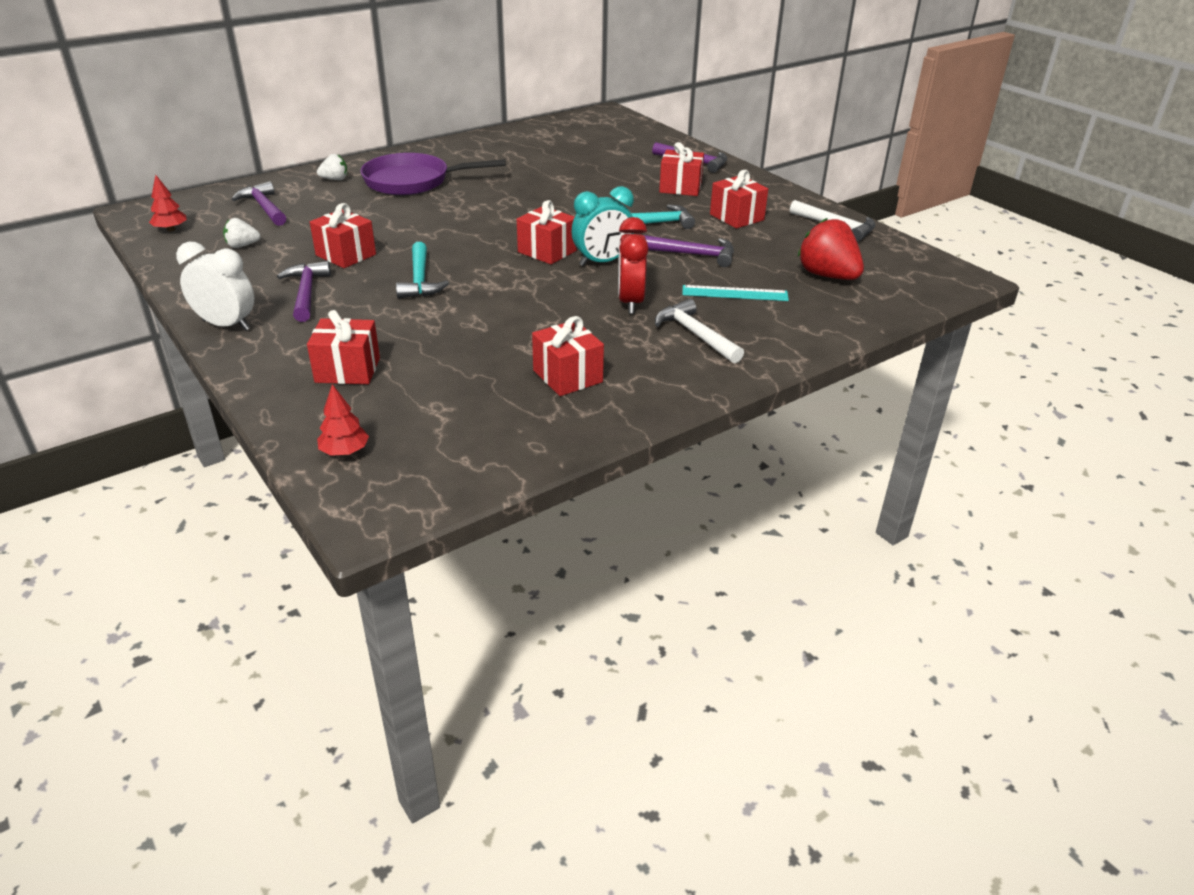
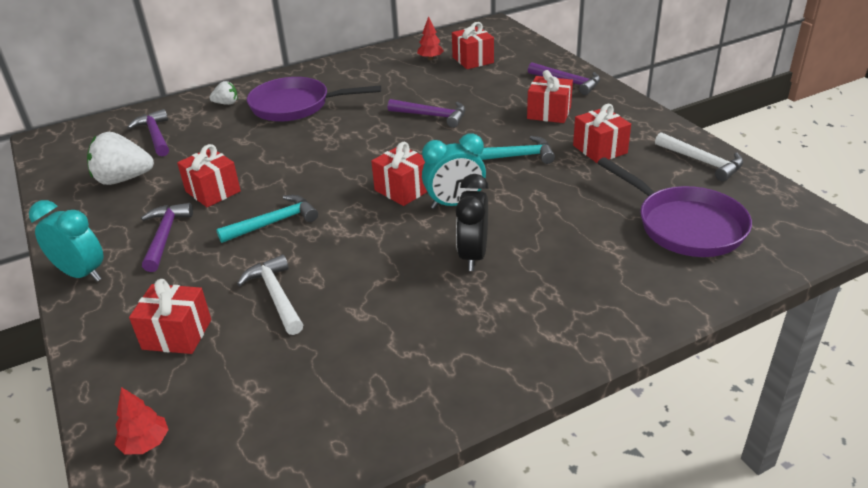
camera: 10 degrees right, 0 degrees up
(171, 229) = (67, 160): red tree -> red tree (430, 58)
(226, 325) = (82, 274): white clock -> turquoise clock
(242, 246) = (123, 179): white strawberry -> white strawberry, size x1.90
(420, 280) = (274, 223): turquoise hammer -> turquoise hammer turned 120 degrees counterclockwise
(567, 376) = (390, 351): red gift -> red gift (473, 60)
(630, 302) = (473, 255): red clock -> black clock
(693, 254) = (548, 196): purple hammer -> purple hammer (432, 116)
(695, 335) = (533, 300): white hammer -> white hammer (276, 296)
(735, 293) = (583, 246): turquoise ruler -> none
(827, 276) = (685, 225): red strawberry -> purple pan

